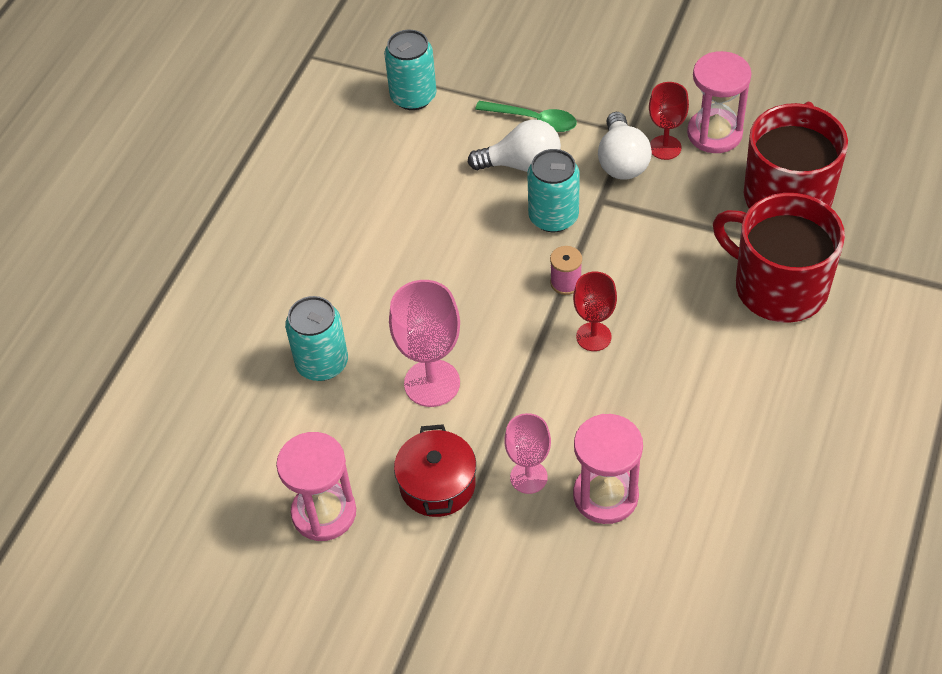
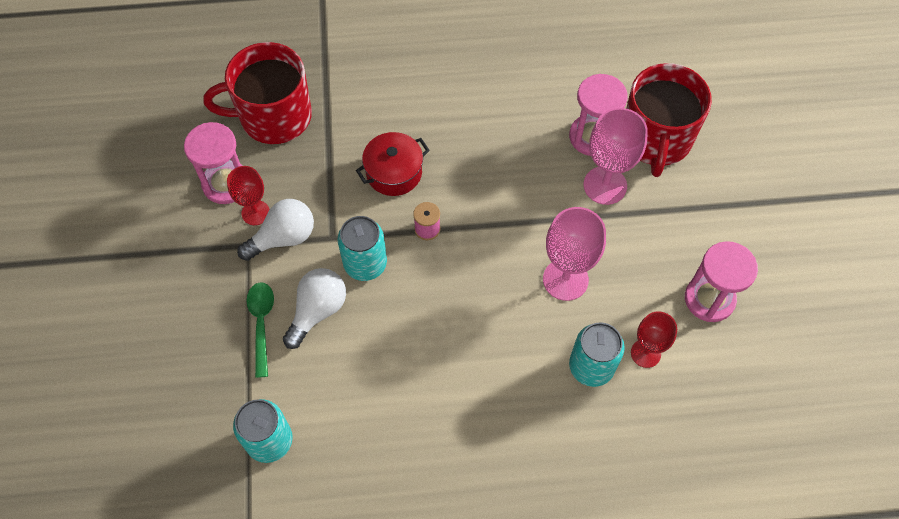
camera: 120 degrees left, 10 degrees up
(437, 485) = (644, 237): red pot -> red pot (394, 172)
(522, 165) = (318, 311): white light bulb -> white light bulb turned 60 degrees clockwise
(528, 477) = (605, 185): pink goblet -> pink goblet, size x1.57
(593, 336) = (468, 191): red goblet -> red goblet (645, 353)
(778, 286) = (366, 96): red mug -> red mug (656, 139)

